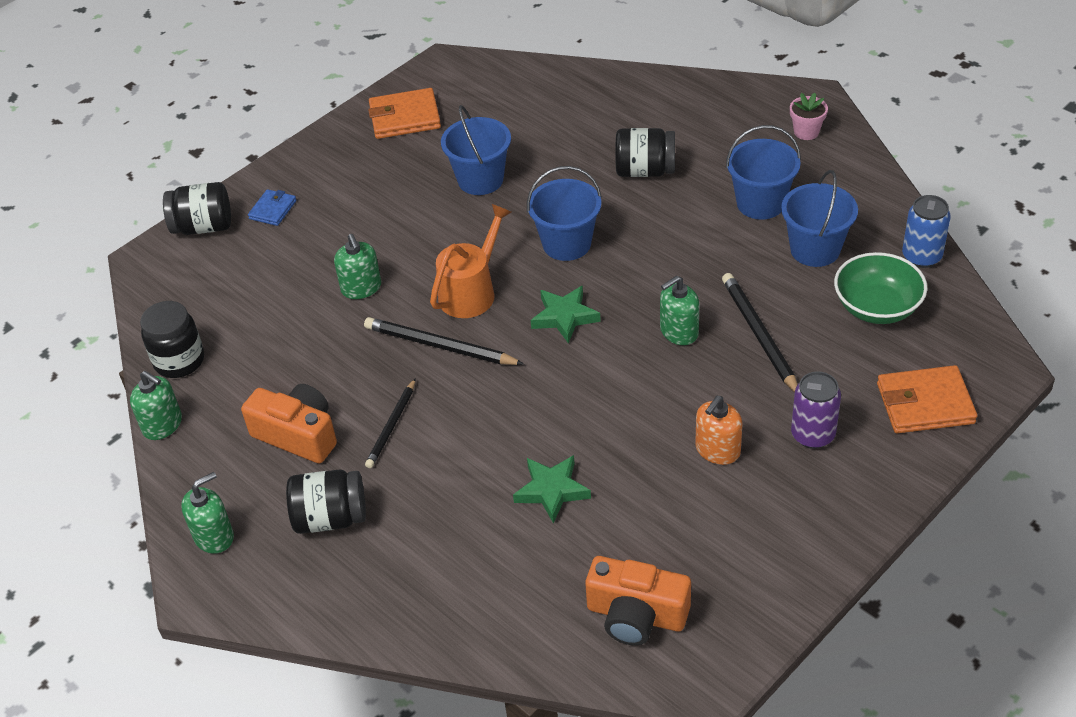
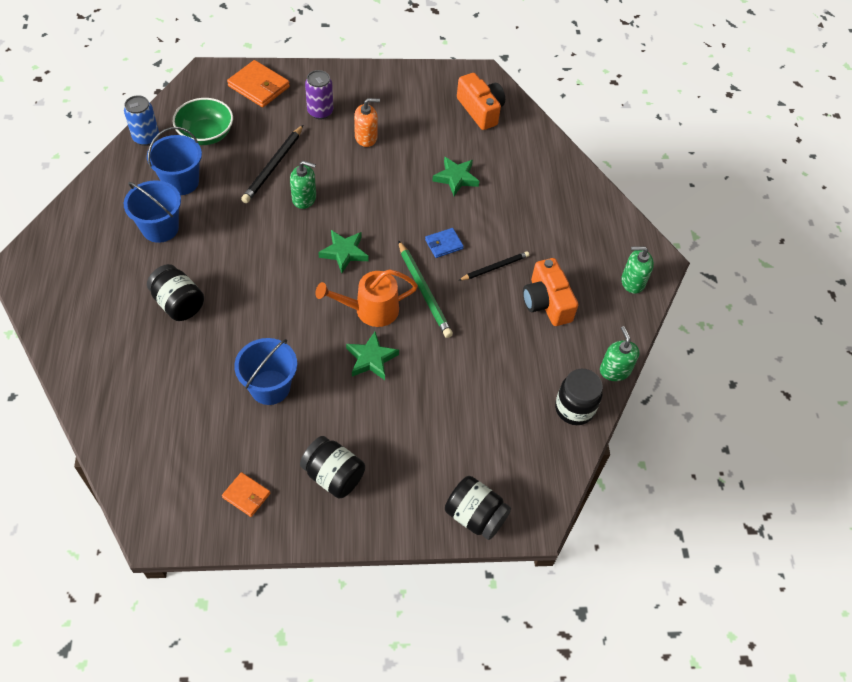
camera: 145 degrees left, 10 degrees up
(273, 210) = (417, 487): blue wallet -> blue wallet (444, 244)
(330, 518) = (568, 246): black jar -> black jar (333, 475)
(361, 288) = (425, 368): green soap dispenser -> none
(405, 117) = (246, 495): orange wallet -> orange wallet, size x0.58
(420, 258) = (371, 359): none -> green star
(440, 346) = (424, 291): black pencil -> green pencil
(567, 244) = (285, 294): blue bucket -> none
(806, 132) = (64, 248): pink flower pot -> none

